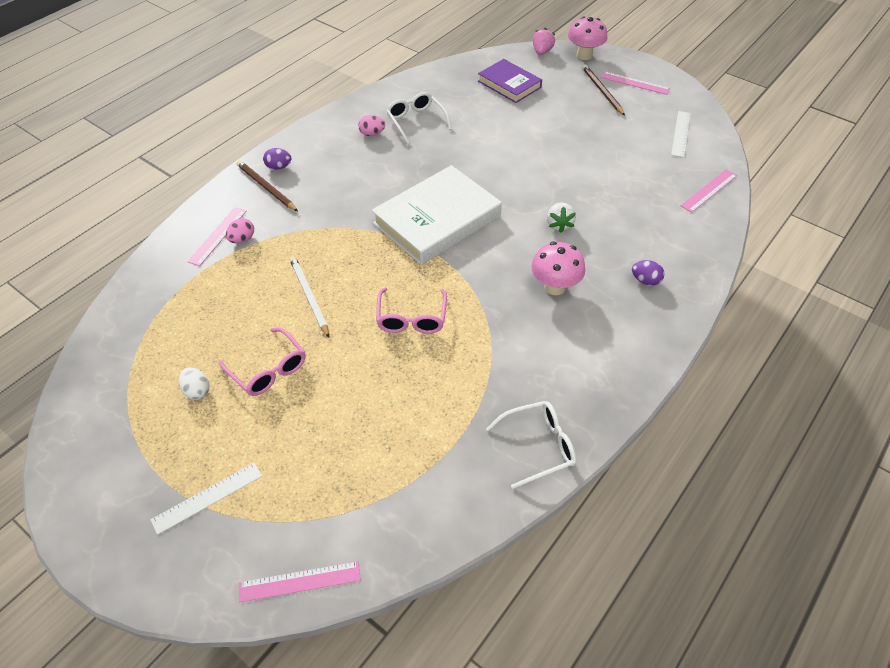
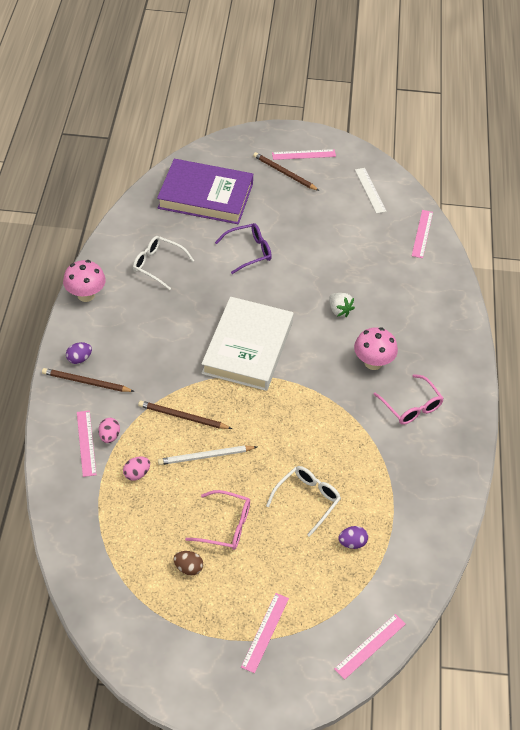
camera: 35 degrees left, 0 degrees up
(197, 391) = (188, 568): white egg -> brown egg
(207, 497) = (265, 632): white ruler -> pink ruler
(309, 296) = (205, 456): white pencil -> white pencil turned 45 degrees counterclockwise
(321, 252) = (182, 417): none -> brown pencil
(372, 134) = (131, 293): pink egg -> pink egg (137, 474)
(411, 318) = (294, 436): pink glasses -> pink glasses (411, 406)
(509, 84) = (205, 196): purple book -> purple book, size x1.67
(510, 141) = (249, 252): none -> purple glasses
(538, 446) = (445, 482): white glasses -> white glasses (307, 500)
(542, 52) = (207, 151): pink strawberry -> none
(584, 55) = (245, 141): pink mushroom -> pink mushroom (86, 295)
(645, 281) = (429, 329): purple egg -> purple egg (352, 543)

